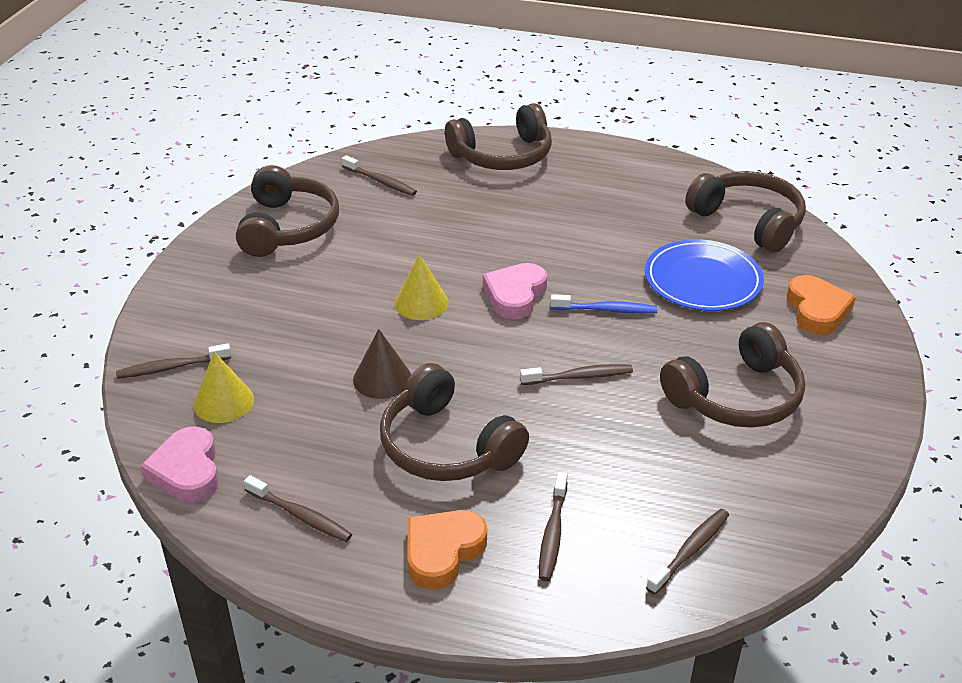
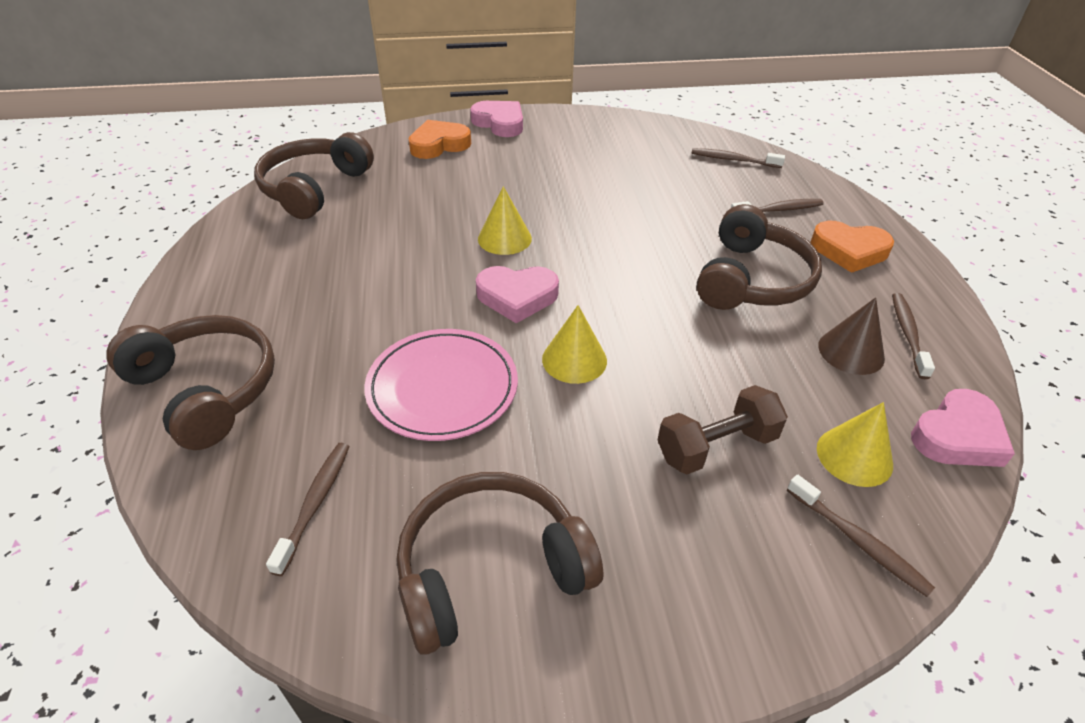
camera: 115 degrees left, 5 degrees up
(289, 339) = (716, 446): none -> brown dumbbell
(382, 378) = (710, 346): brown cone -> brown cone (851, 351)
(437, 239) = (442, 388): none -> pink plate
(579, 377) = (607, 233): brown toothbrush -> none
(606, 310) = (504, 238): blue toothbrush -> yellow cone
(703, 280) = (426, 197): blue plate -> none
(736, 396) = (570, 163): brown headphones -> none
(863, 368) = (499, 123): none -> pink heart

